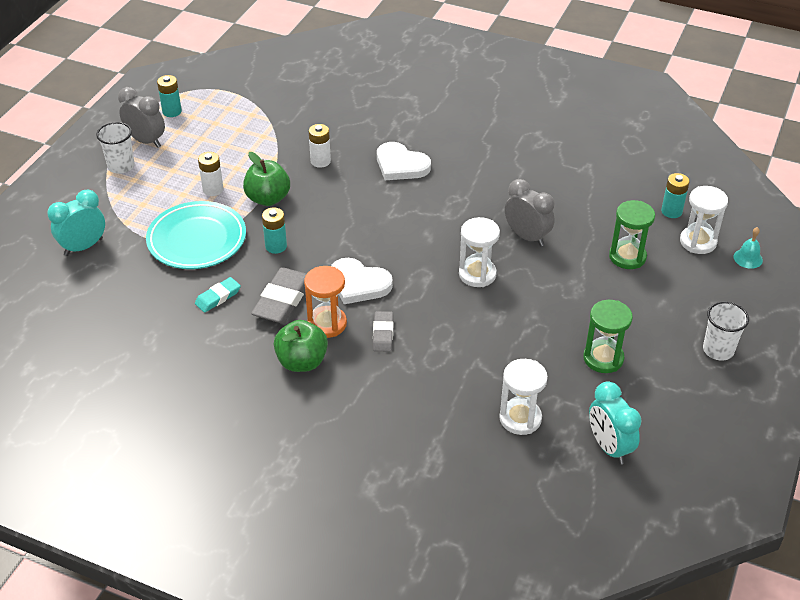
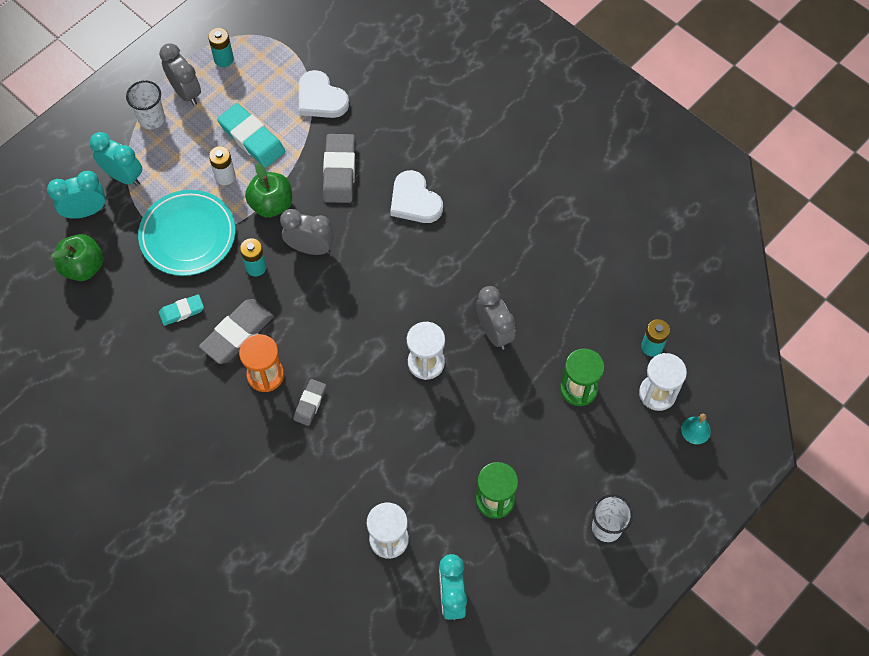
camera: 20 degrees right, 20 degrees up
(111, 212) = (123, 176): none -> turquoise clock
(225, 158) = (252, 138): none -> turquoise eraser
(302, 362) = (226, 410): green apple -> green apple (83, 267)
(320, 161) = (339, 171): white battery -> grey eraser
(321, 220) = (310, 248): none -> grey clock
(358, 284) = (312, 337): white heart -> white heart (320, 98)

